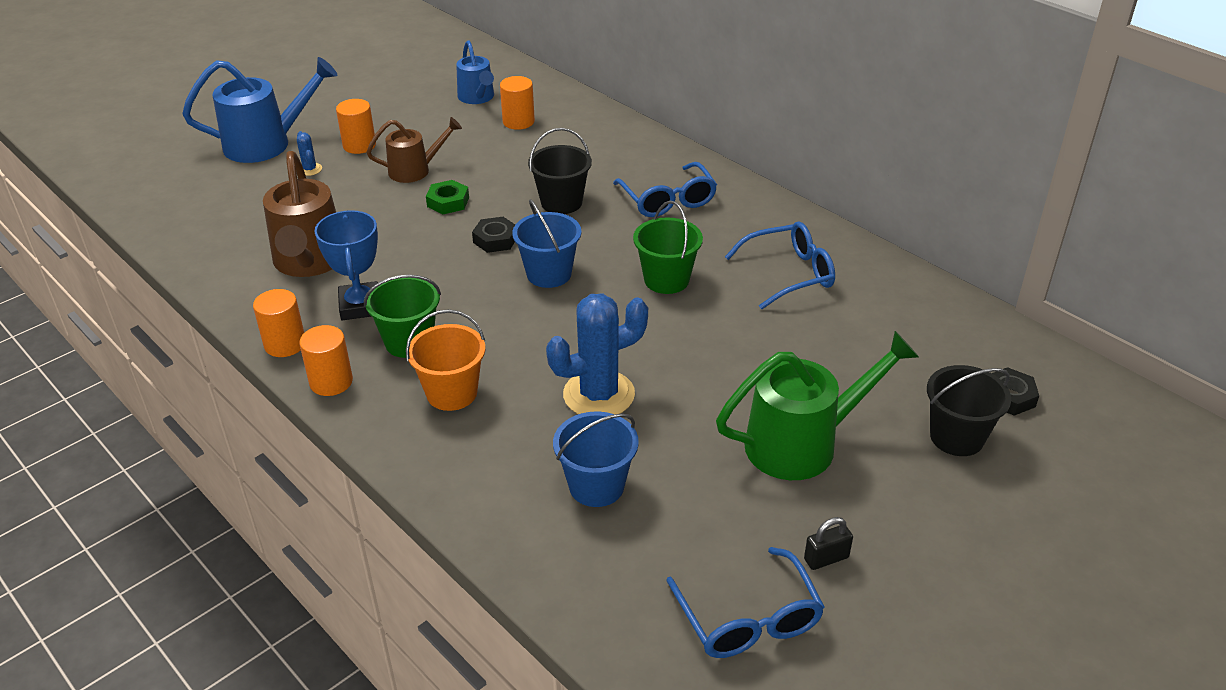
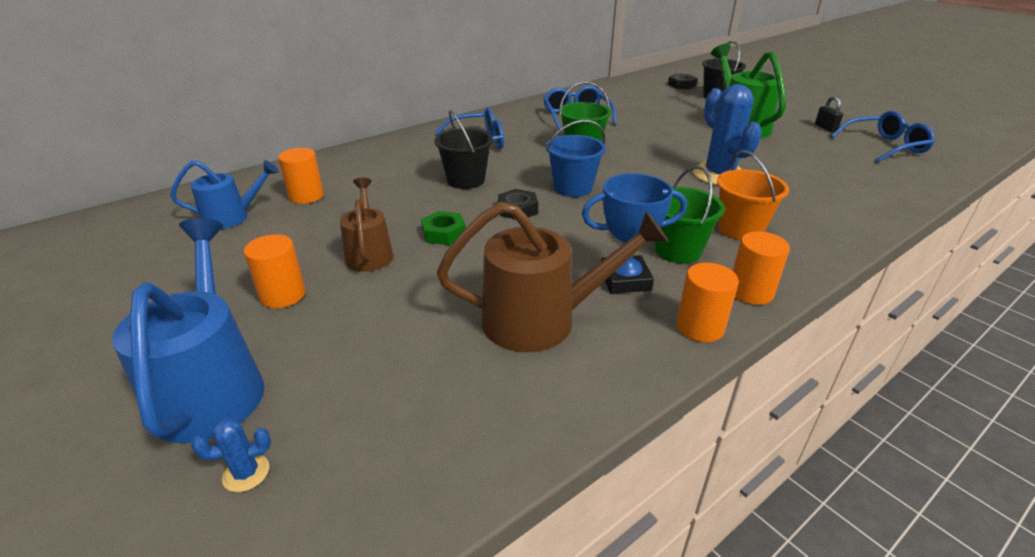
camera: 85 degrees left, 5 degrees down
(310, 169) = (320, 334): blue cactus -> blue cactus (246, 473)
(596, 486) = (811, 179): blue bucket -> none

